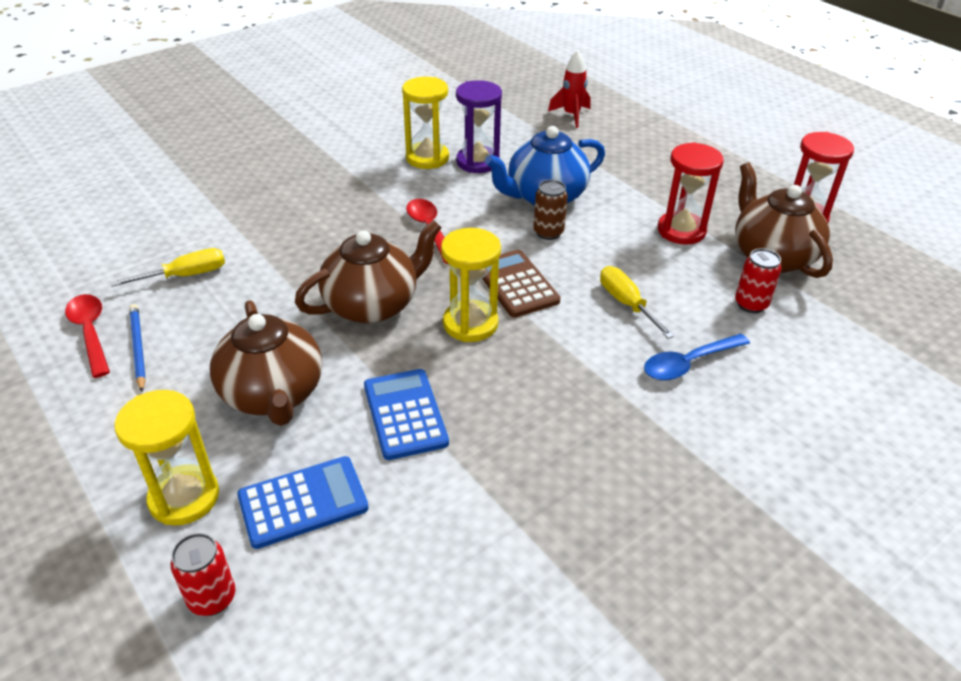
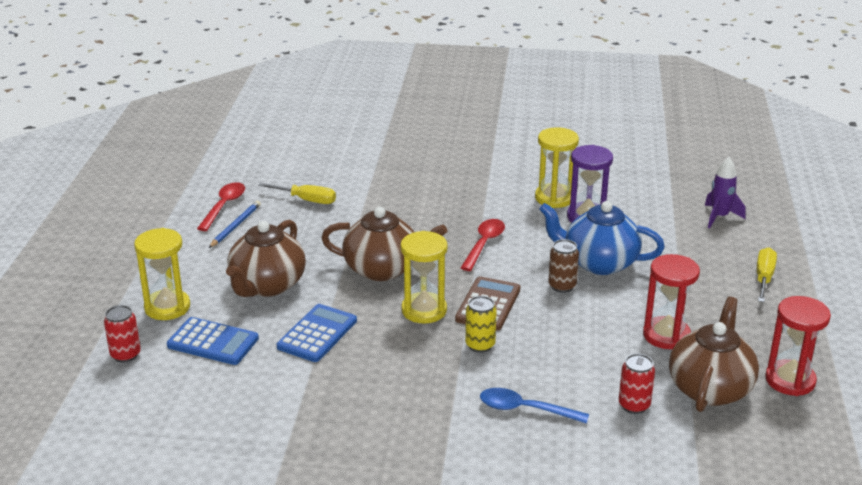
camera: 45 degrees right, 10 degrees down
(566, 327) = (480, 345): none -> yellow can
(571, 115) = (719, 217): red rocket -> purple rocket
(627, 304) = (543, 355): yellow screwdriver -> yellow screwdriver (764, 278)

